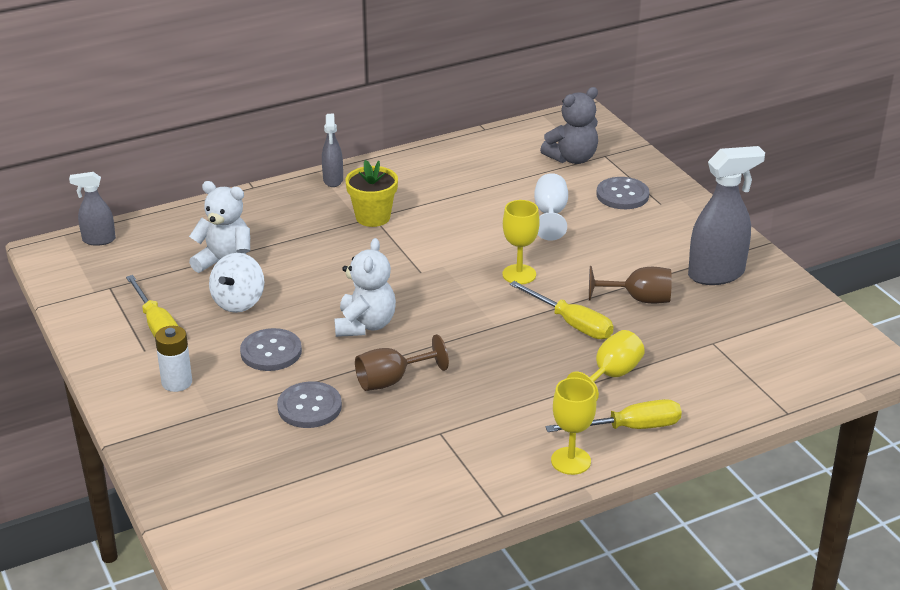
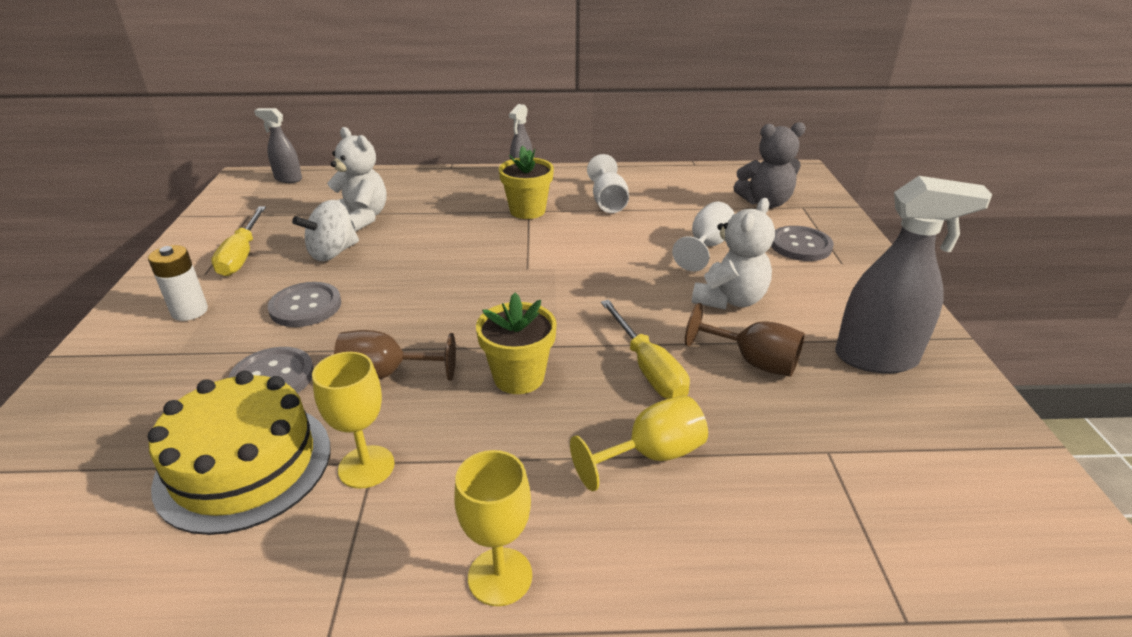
camera: 25 degrees right, 0 degrees up
(356, 460) = (244, 465): none -> yellow cake
(365, 325) = (421, 305): white teddy bear -> white teddy bear (729, 300)
(437, 190) = (608, 202): none -> white goblet
(488, 355) = (519, 377): none -> yellow flower pot
(519, 274) = (627, 296): yellow goblet -> yellow goblet (366, 467)
(629, 428) = (625, 550): yellow screwdriver -> none

